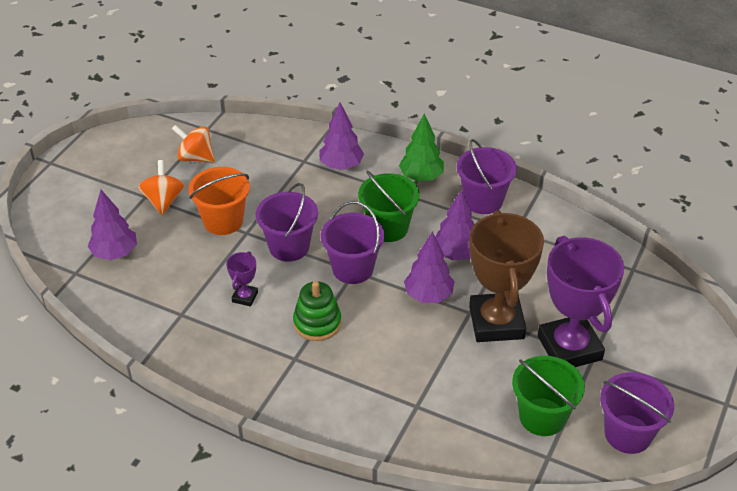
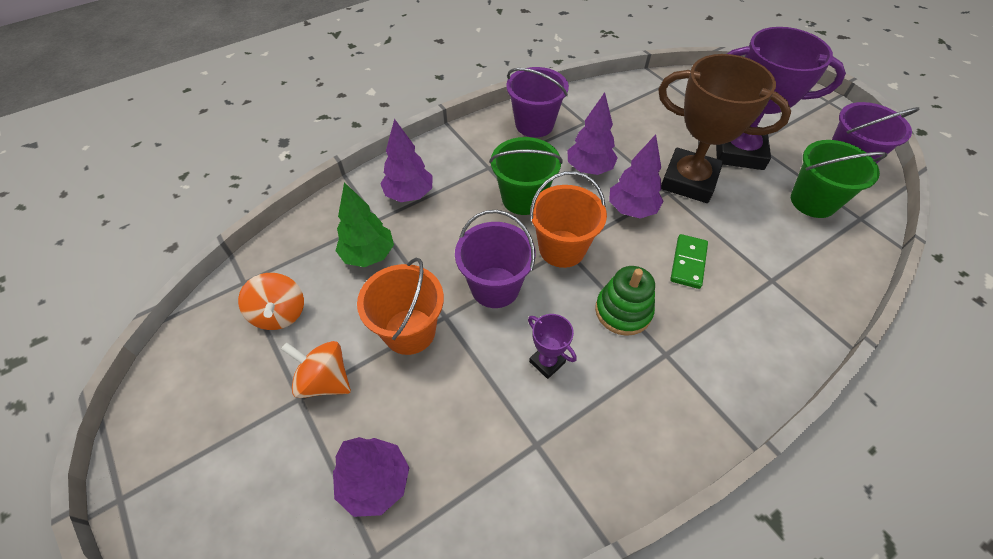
camera: 60 degrees left, 10 degrees up
(195, 157) = (280, 314): orange spinning top -> orange spinning top turned 75 degrees counterclockwise
(352, 269) = (562, 248): purple bucket -> orange bucket
(395, 347) = (688, 263): none -> green domino
(421, 177) = (473, 148): green tree -> green tree (368, 255)

